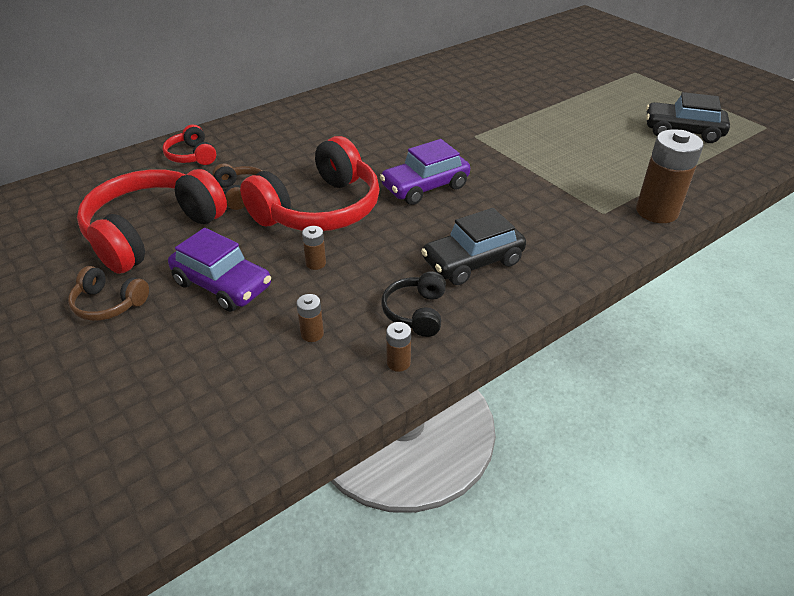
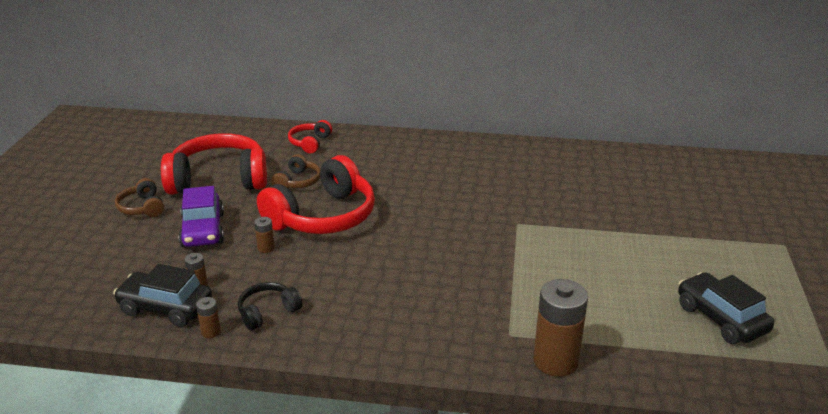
camera: 45 degrees right, 10 degrees down
(319, 209) = (323, 217): red headphones -> red headphones turned 45 degrees counterclockwise
(425, 187) = (413, 240): purple car -> none
(472, 262) = (353, 306): black car -> black car (165, 307)

